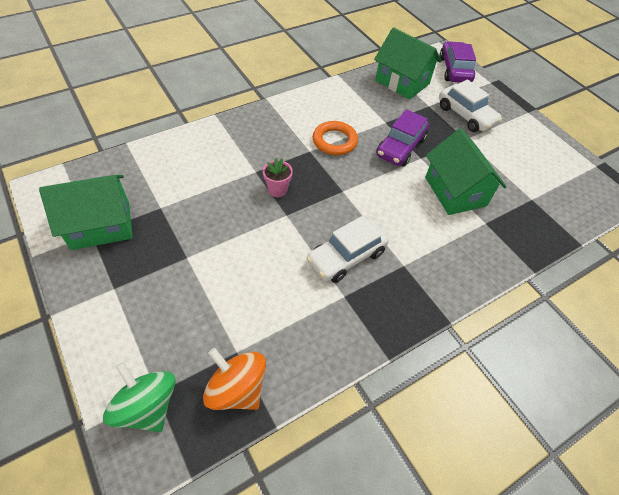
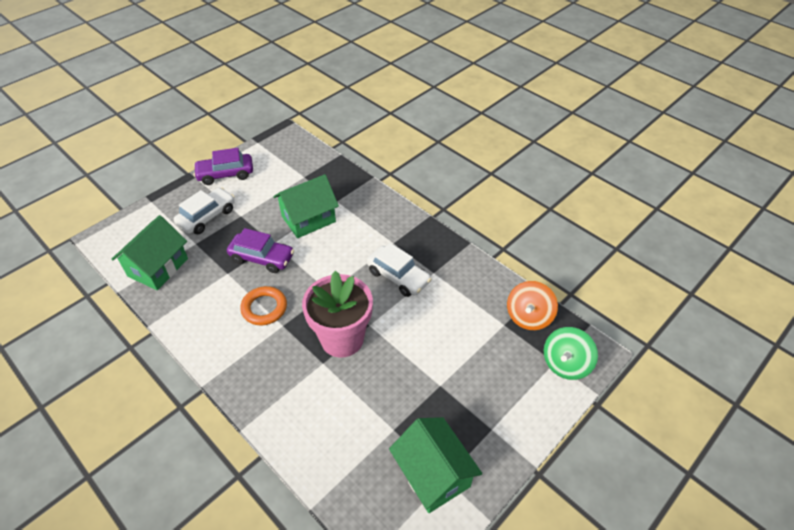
camera: 100 degrees left, 5 degrees down
(277, 190) = (342, 338): pink flower pot -> pink flower pot, size x2.39
(454, 70) = (131, 228): purple car -> purple car (225, 174)

